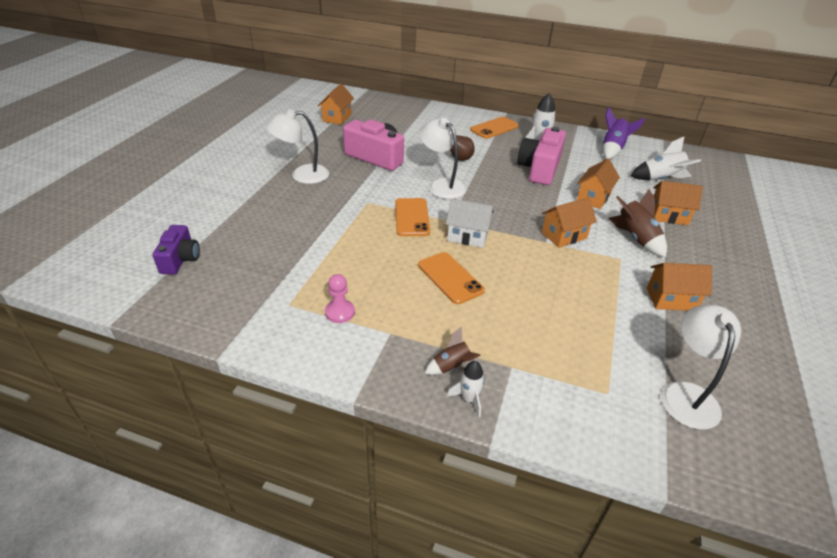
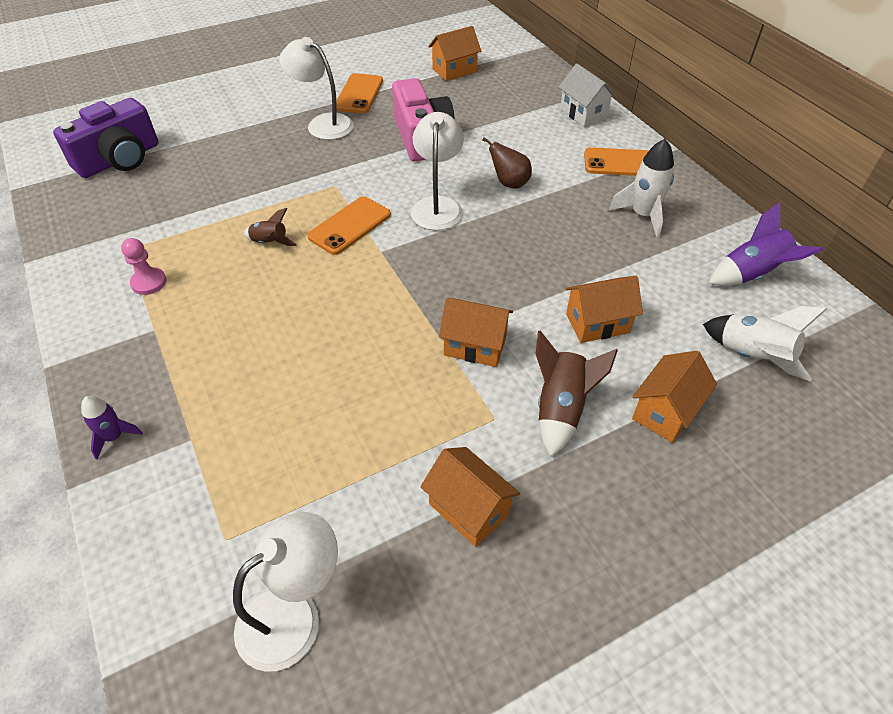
camera: 45 degrees right, 10 degrees up
(180, 259) = (120, 159): purple camera -> purple camera, size x1.61
(450, 278) = (282, 313): orange phone -> orange phone (359, 94)
(451, 366) = (148, 397): brown rocket -> brown rocket (270, 242)
(467, 236) = (369, 280): white house -> white house (583, 114)
(469, 399) = (114, 437): white rocket -> purple rocket
(540, 169) = (590, 247): pink camera -> none
(668, 216) = (665, 411): orange house -> orange house turned 75 degrees clockwise

